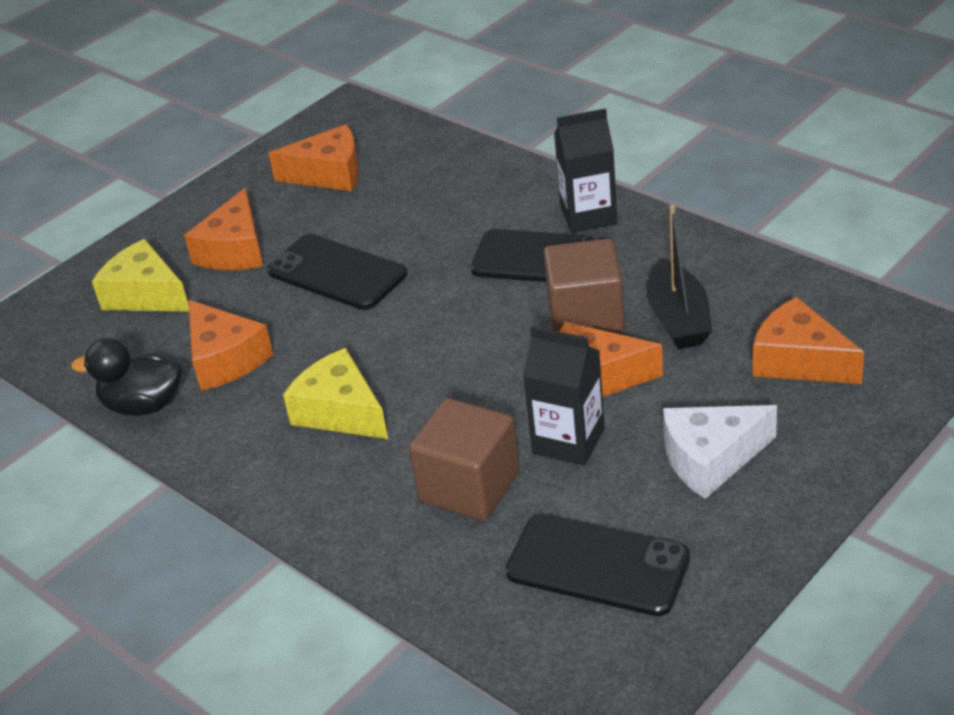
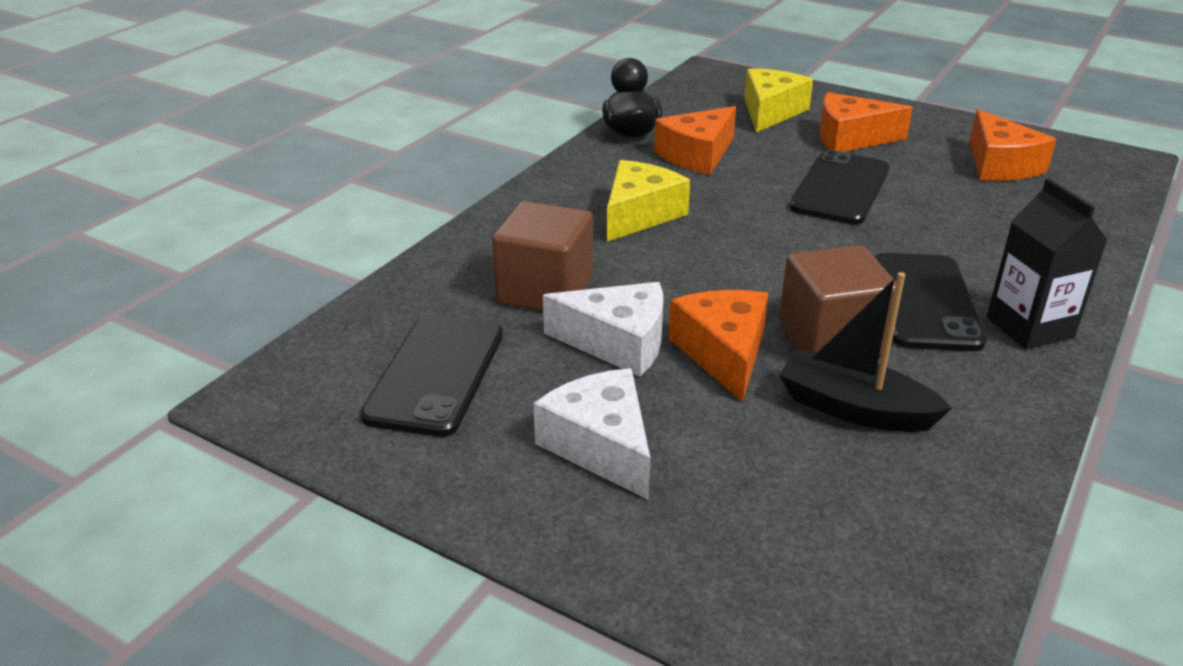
camera: 75 degrees right, 5 degrees down
(568, 441) = (618, 343): black carton -> white cheese
(678, 319) = (854, 408): black boat -> black boat turned 45 degrees clockwise
(799, 361) = (806, 519): orange cheese -> none

